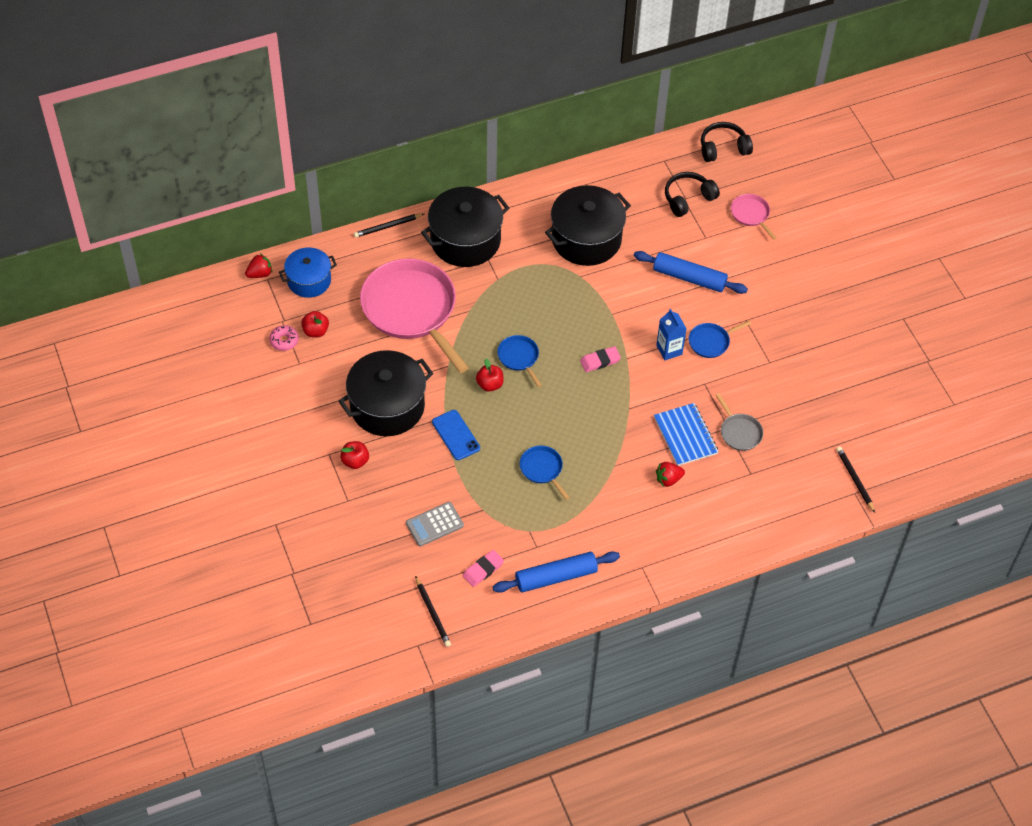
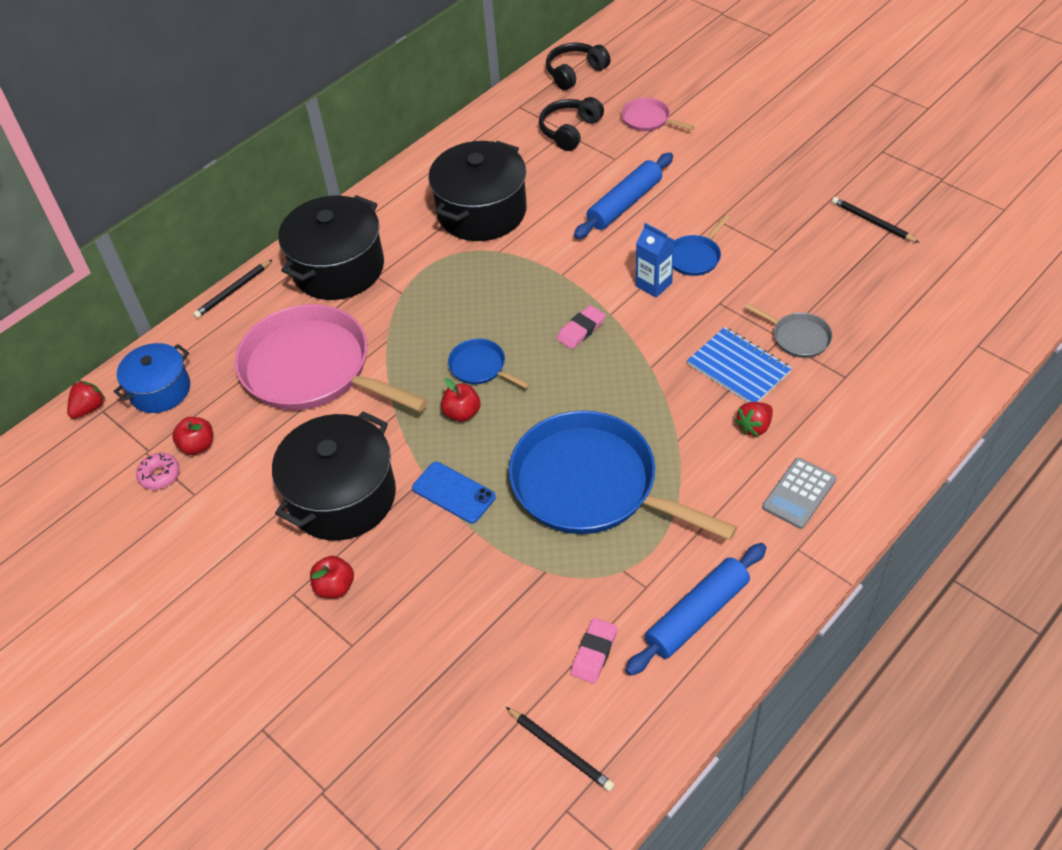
camera: 20 degrees left, 5 degrees down
(434, 524) = (491, 622): grey calculator -> grey calculator (799, 493)
(542, 469) = (591, 485): blue pan -> blue pan, size x2.33
(689, 278) = (625, 204): blue rolling pin -> blue rolling pin turned 45 degrees counterclockwise
(855, 480) = (966, 331): black pencil -> black pencil (873, 222)

